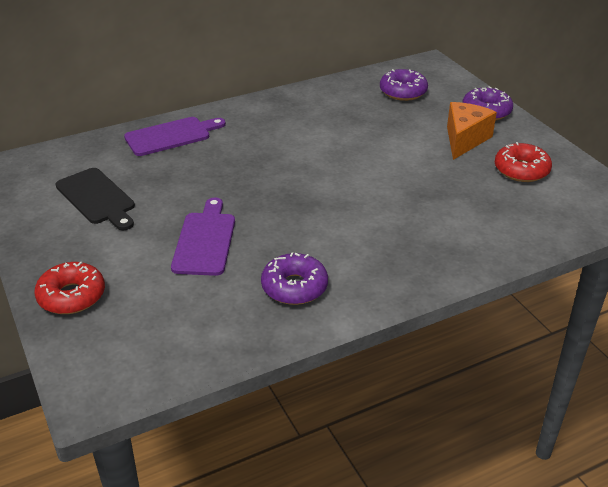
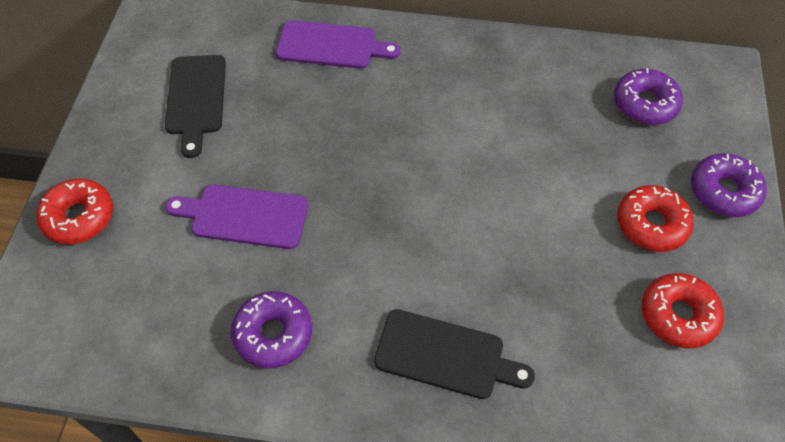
camera: 35 degrees right, 20 degrees up
(205, 240) = (244, 216): purple cutting board -> purple cutting board turned 120 degrees counterclockwise
(416, 245) = (445, 356): none -> black cutting board
(464, 139) = (651, 224): orange cheese -> red donut

